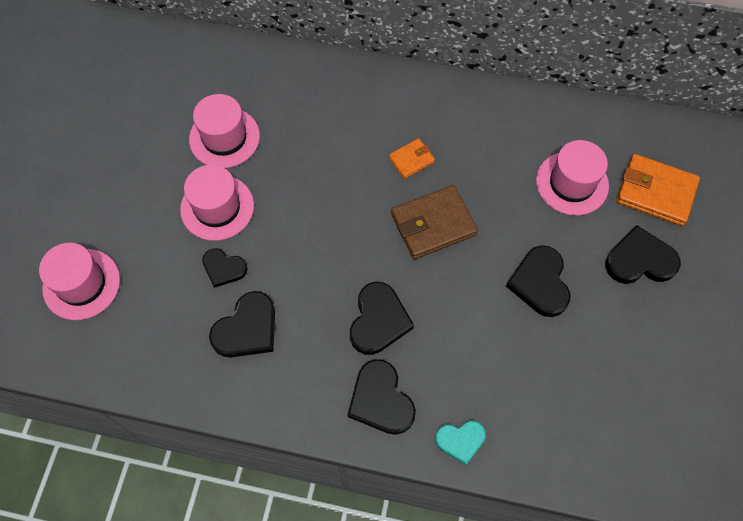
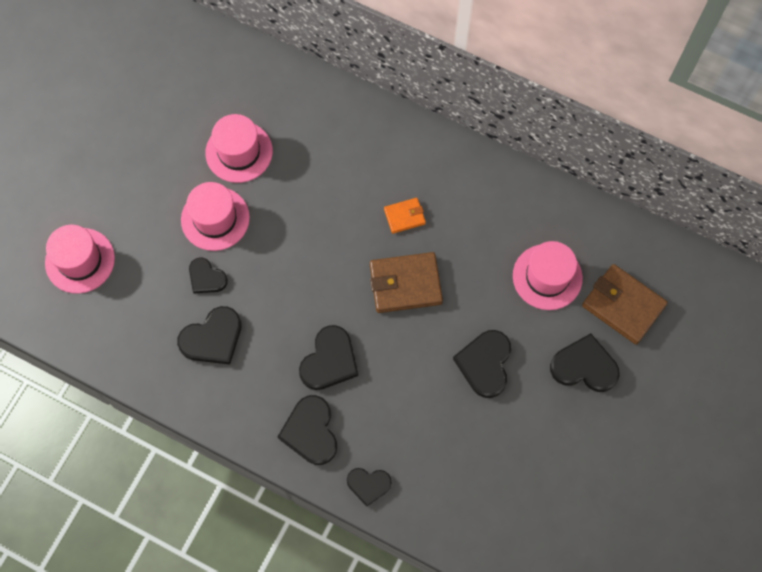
camera: 15 degrees right, 5 degrees up
(460, 441) = (368, 485): turquoise heart -> black heart
(655, 192) = (623, 305): orange wallet -> brown wallet

